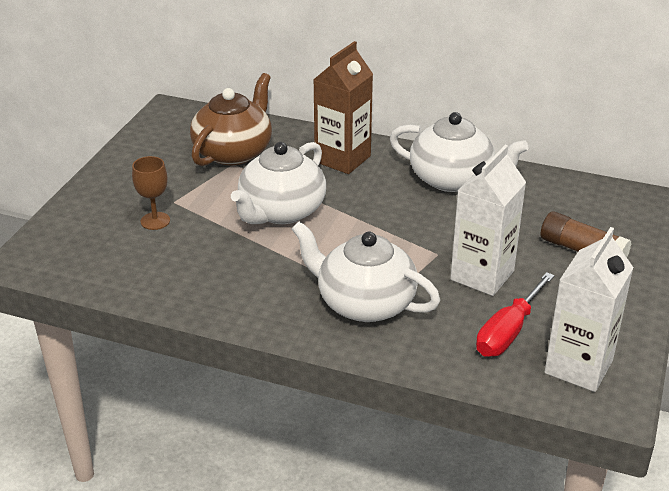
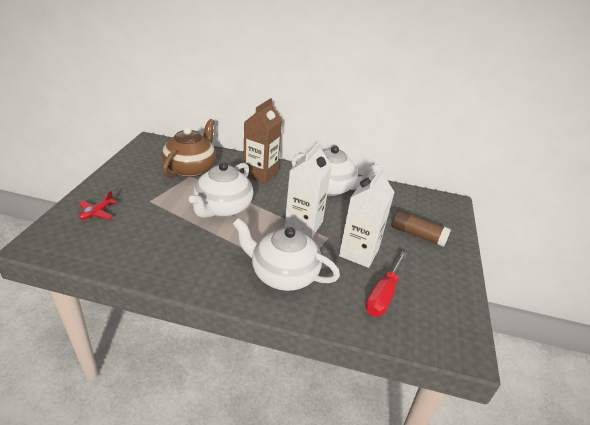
camera: 10 degrees left, 0 degrees up
(100, 218) = (97, 212): none -> red plane
(155, 221) = (136, 214): brown goblet -> none
(578, 367) = (435, 321): white carton -> white carton (303, 225)

